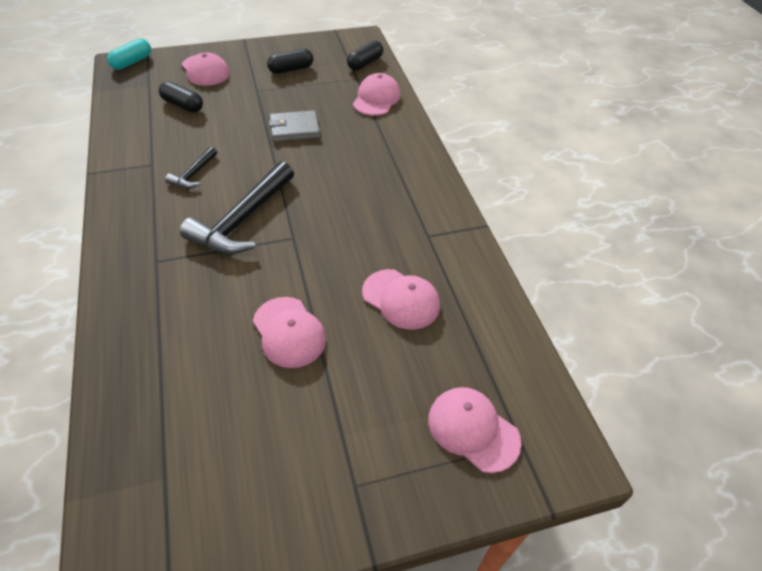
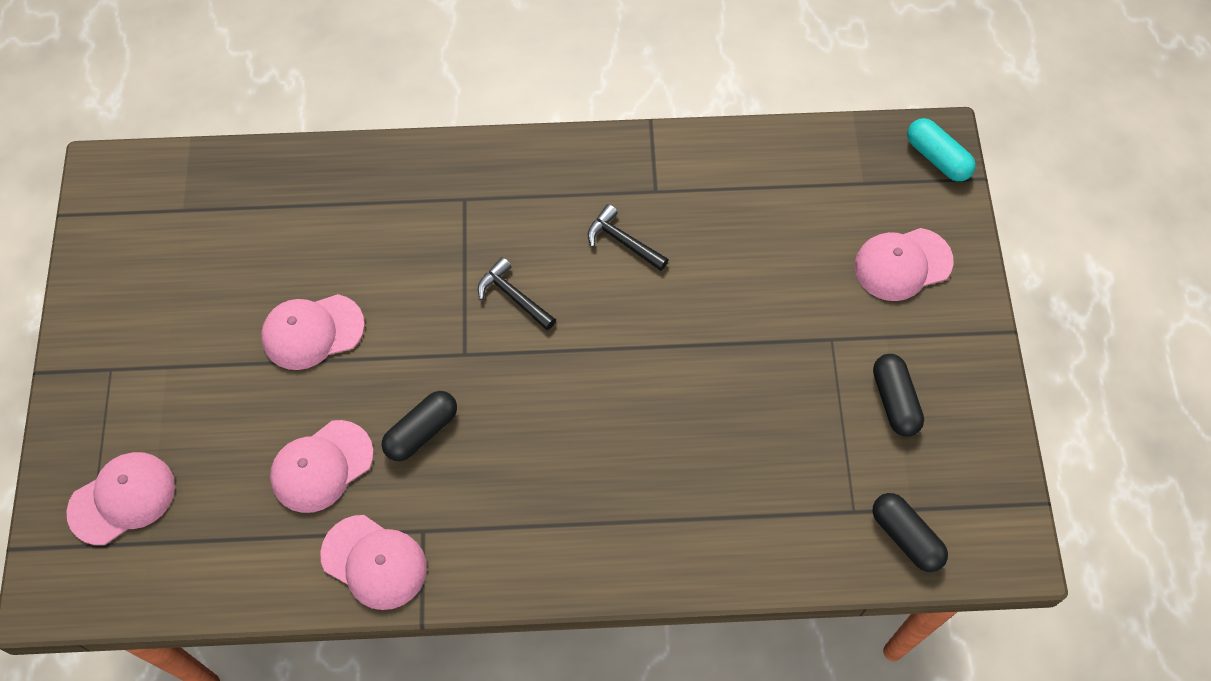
camera: 105 degrees right, 15 degrees up
(183, 105) = (799, 230): black capsule -> black capsule (421, 431)
(242, 220) = (513, 296): black hammer -> black hammer, size x0.50
(294, 129) = (710, 385): grey wallet -> none
(376, 98) = (781, 533): pink cap -> pink cap (374, 562)

